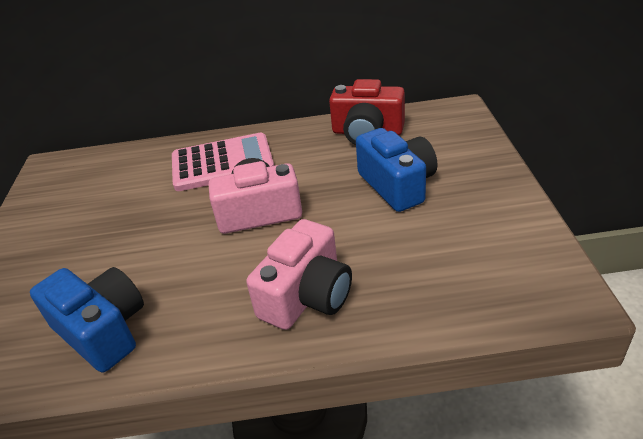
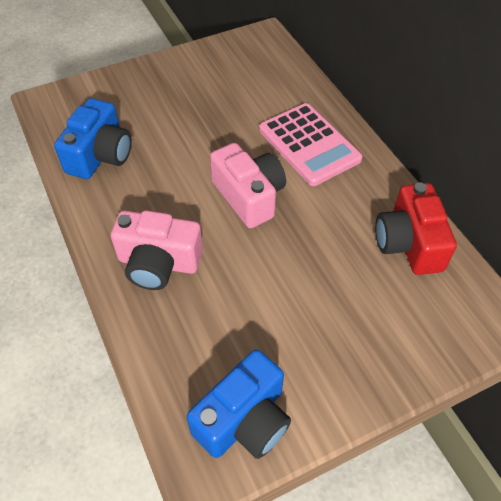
camera: 65 degrees right, 15 degrees up
(397, 185) = (325, 293): blue camera -> blue camera (244, 420)

